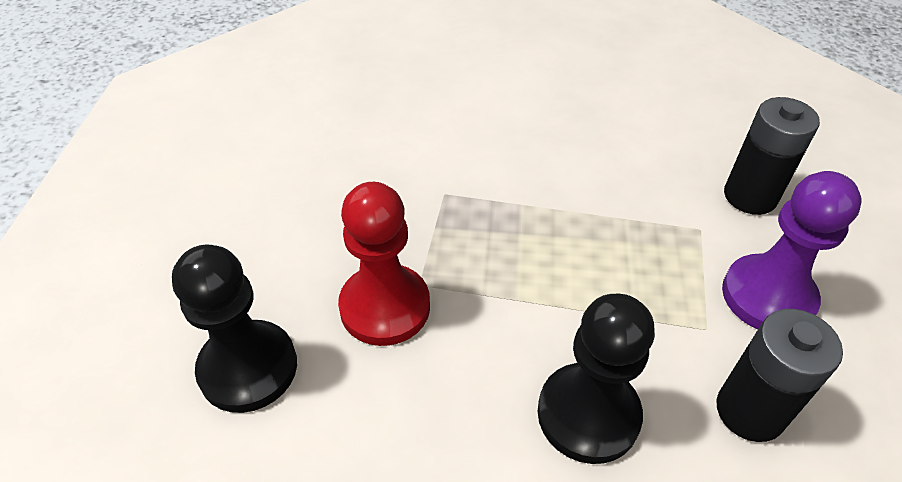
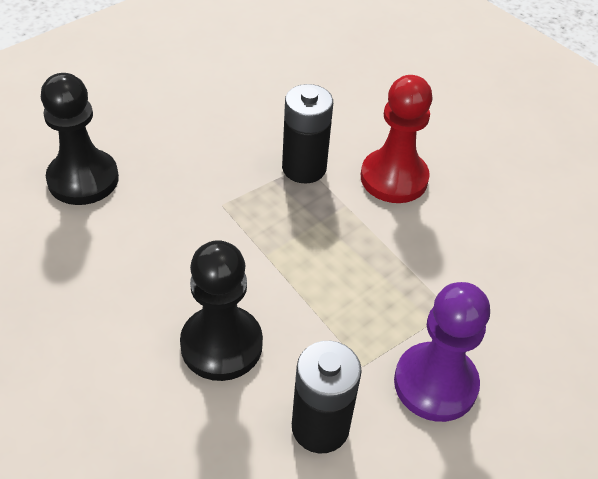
camera: 40 degrees right, 0 degrees up
(385, 307) = (187, 202): red pawn -> red pawn (394, 178)
(750, 196) = (523, 319): black battery -> black battery (304, 168)

